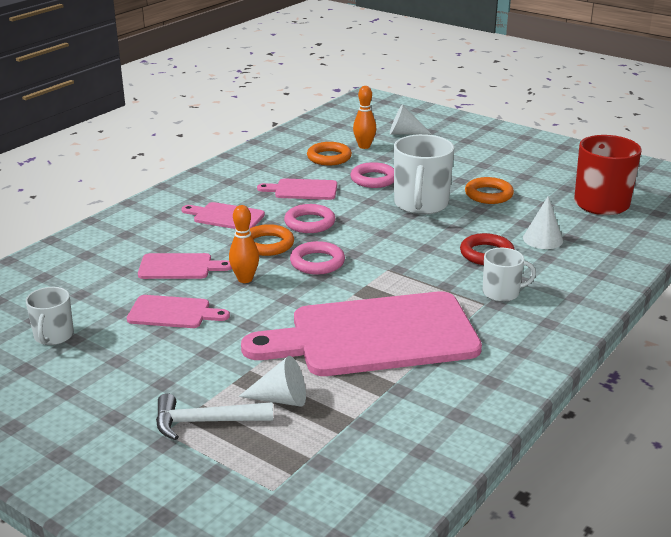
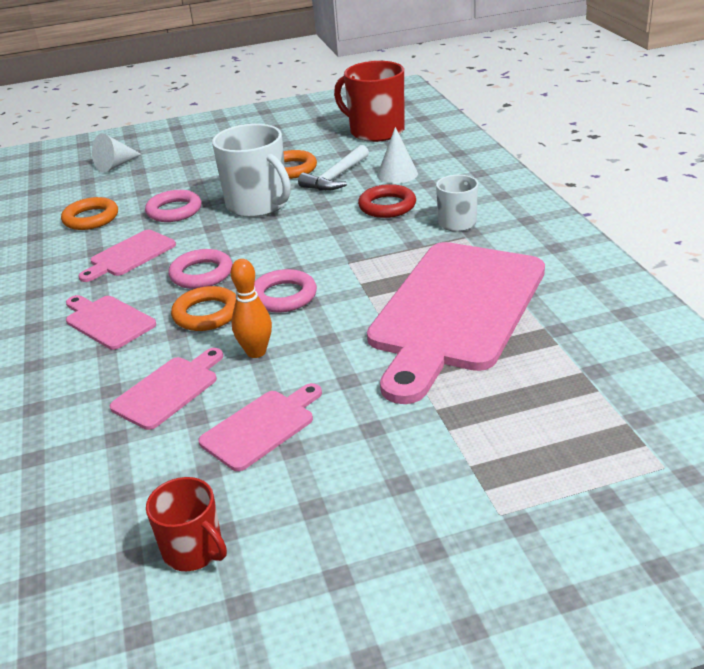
camera: 50 degrees left, 5 degrees up
(53, 336) = (194, 550): white mug -> red mug
(206, 422) = (507, 474): white hammer -> white hammer (336, 177)
(225, 216) = (108, 321): pink cutting board -> pink cutting board turned 75 degrees clockwise
(281, 399) = (510, 406): white cone -> none
(364, 146) = (103, 193): orange bowling pin -> none

